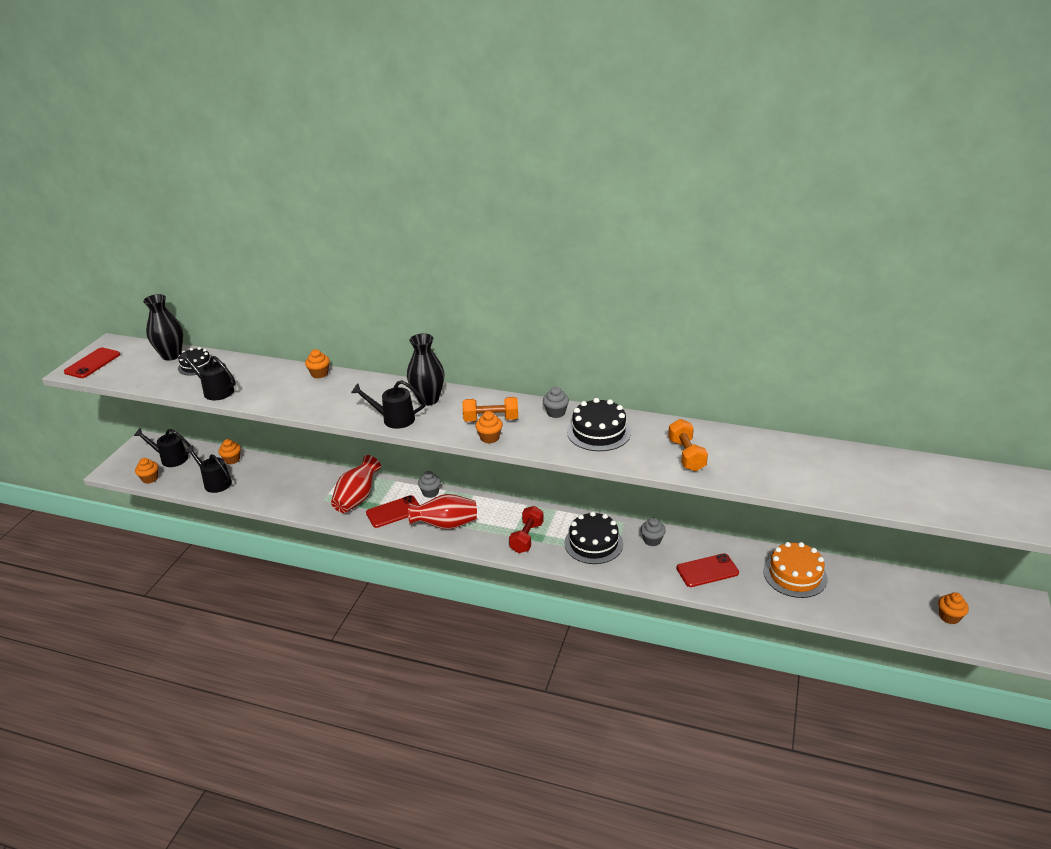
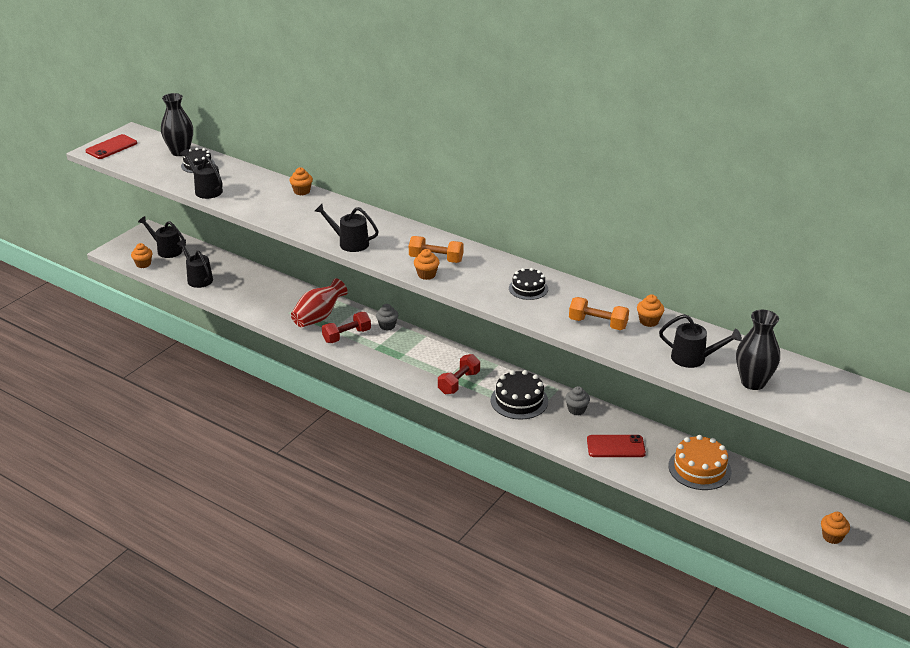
camera: 15 degrees right, 0 degrees up
(232, 460) = (220, 261): orange cupcake -> orange cupcake (649, 321)
(394, 512) = (347, 336): red phone -> red dumbbell
(428, 399) = (388, 232): black vase -> black vase (753, 382)
(446, 525) = (389, 356): red vase -> none
(556, 413) = (498, 264): grey cupcake -> none
(599, 432) = (528, 288): black cake -> black cake, size x0.64
(686, 455) = (598, 324): orange dumbbell -> orange dumbbell turned 75 degrees counterclockwise
(798, 472) = (694, 358): none -> black watering can

